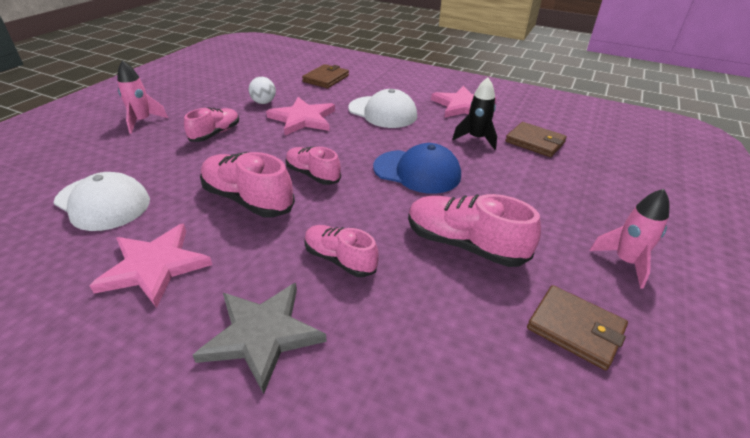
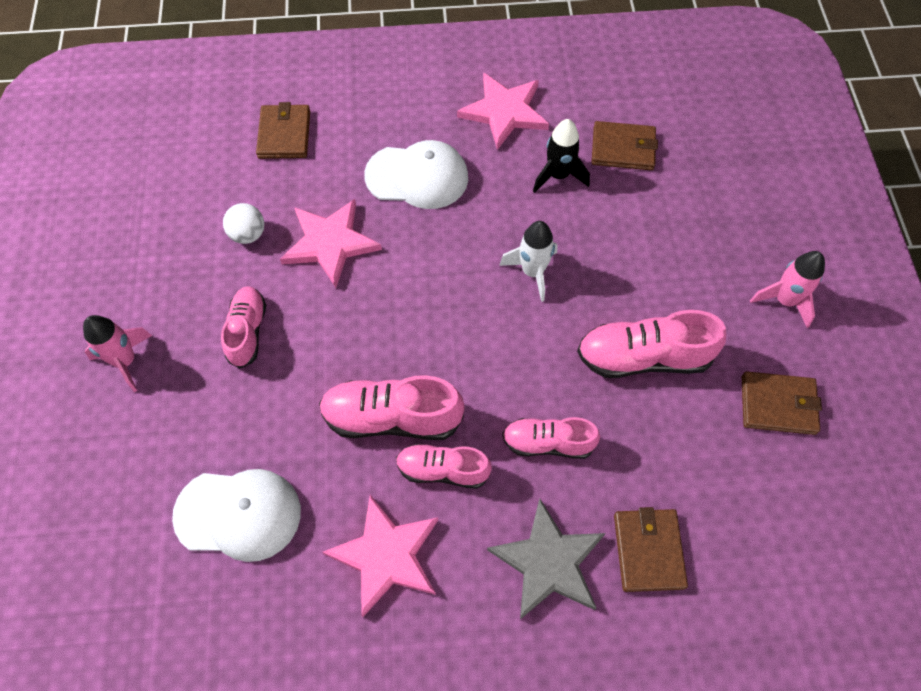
camera: 30 degrees left, 25 degrees up
(312, 175) = (427, 340): pink shoe -> pink shoe (442, 470)
(356, 375) = (648, 550): none -> brown wallet
(417, 172) = (532, 272): blue cap -> white rocket

